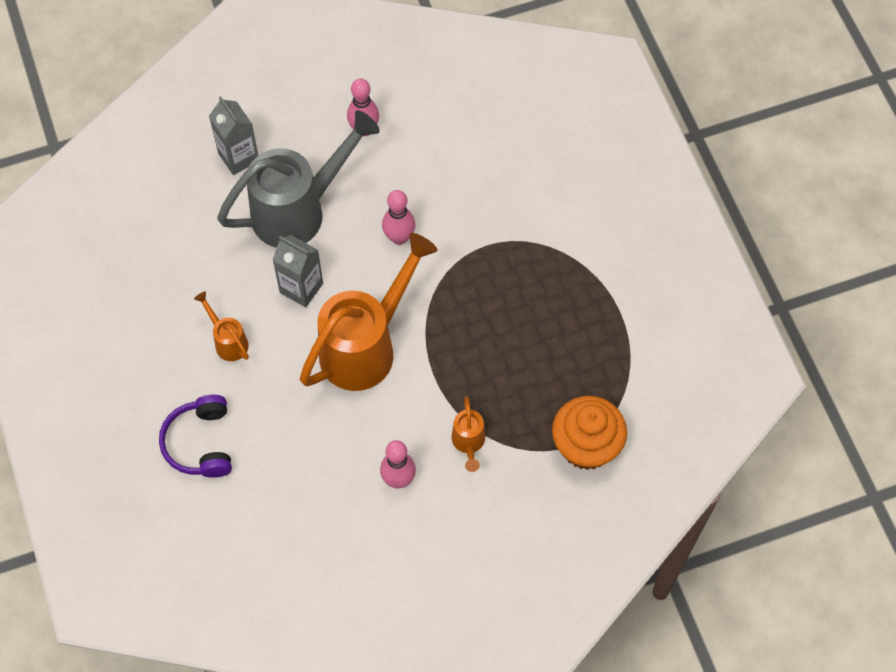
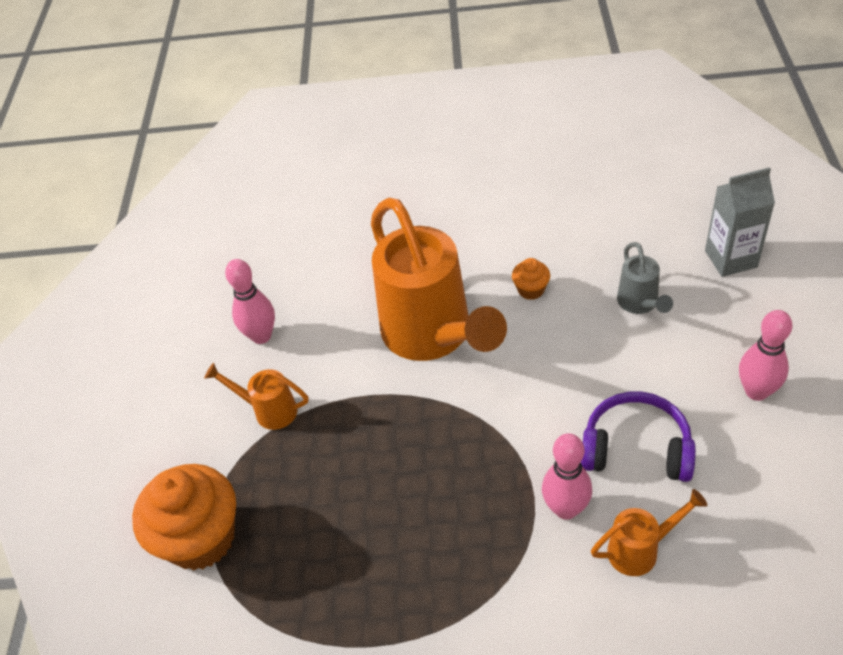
camera: 115 degrees right, 15 degrees down
(200, 443) = (381, 188): purple headphones -> purple headphones (636, 448)
(228, 341) = (486, 221): orange watering can -> orange watering can (641, 549)
(300, 210) = (640, 304): grey watering can -> grey watering can, size x0.44
(301, 288) = (531, 290): grey carton -> orange cupcake
(399, 237) = (573, 397): pink bowling pin -> pink bowling pin (566, 509)

